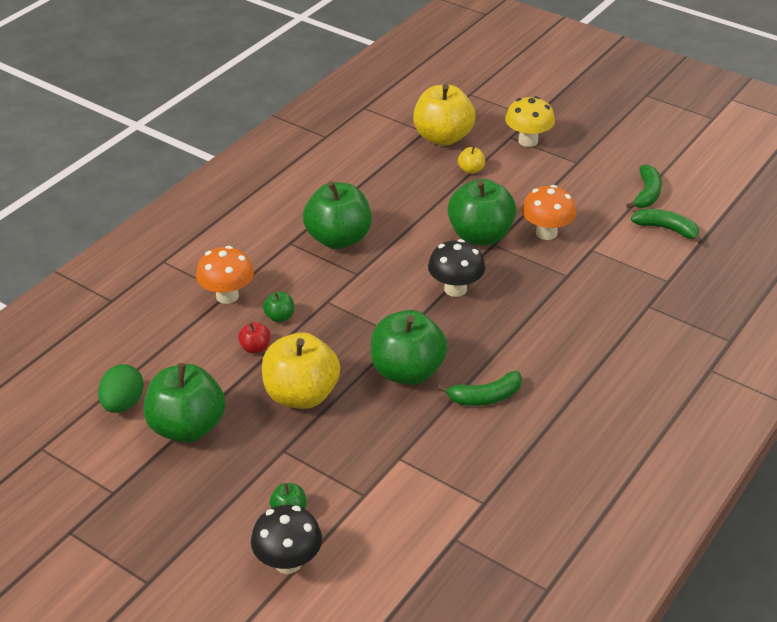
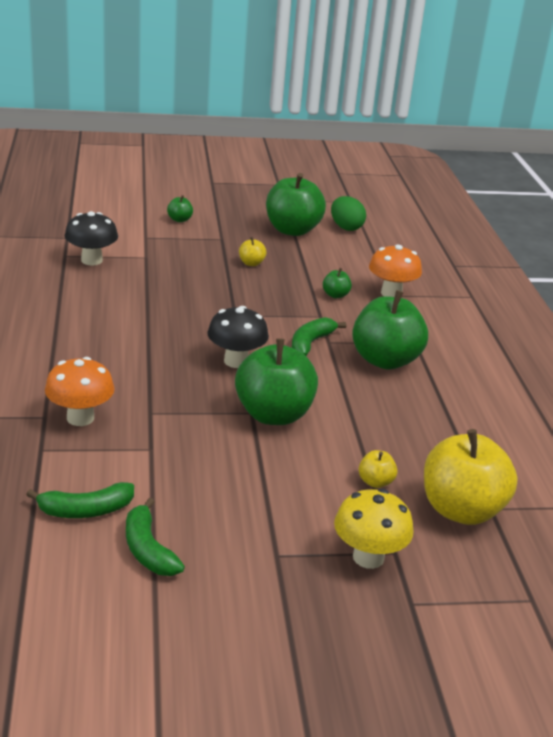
camera: 135 degrees right, 10 degrees down
(255, 348) = (320, 274): red apple -> none
(288, 562) = (151, 205): black mushroom -> black mushroom (91, 260)
(301, 395) = (251, 263): yellow apple -> yellow apple, size x0.43
(407, 371) = (199, 297): green apple -> none
(485, 397) = (124, 303): green banana -> green banana (310, 343)
(546, 233) = (214, 446): orange mushroom -> orange mushroom (80, 418)

